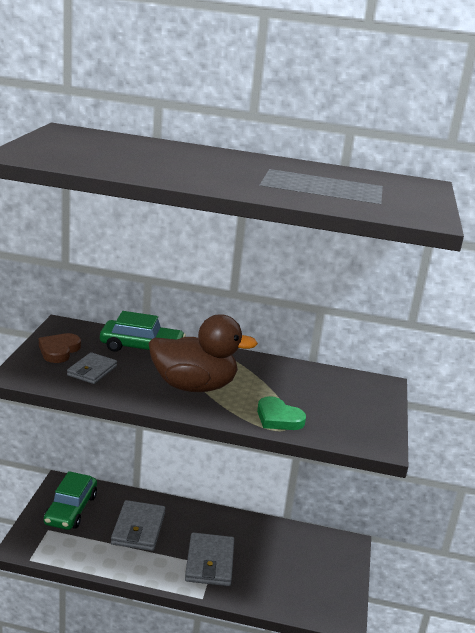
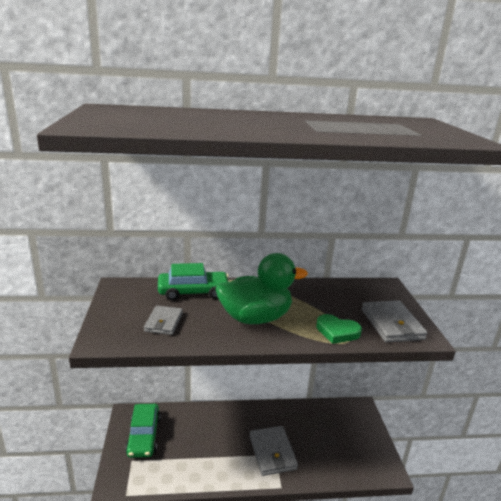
camera: 15 degrees left, 0 degrees up
(59, 350) = (125, 309): brown heart -> none
(138, 528) = (205, 438): grey wallet -> grey wallet (392, 324)
(194, 386) = (255, 318): brown duck -> green duck

